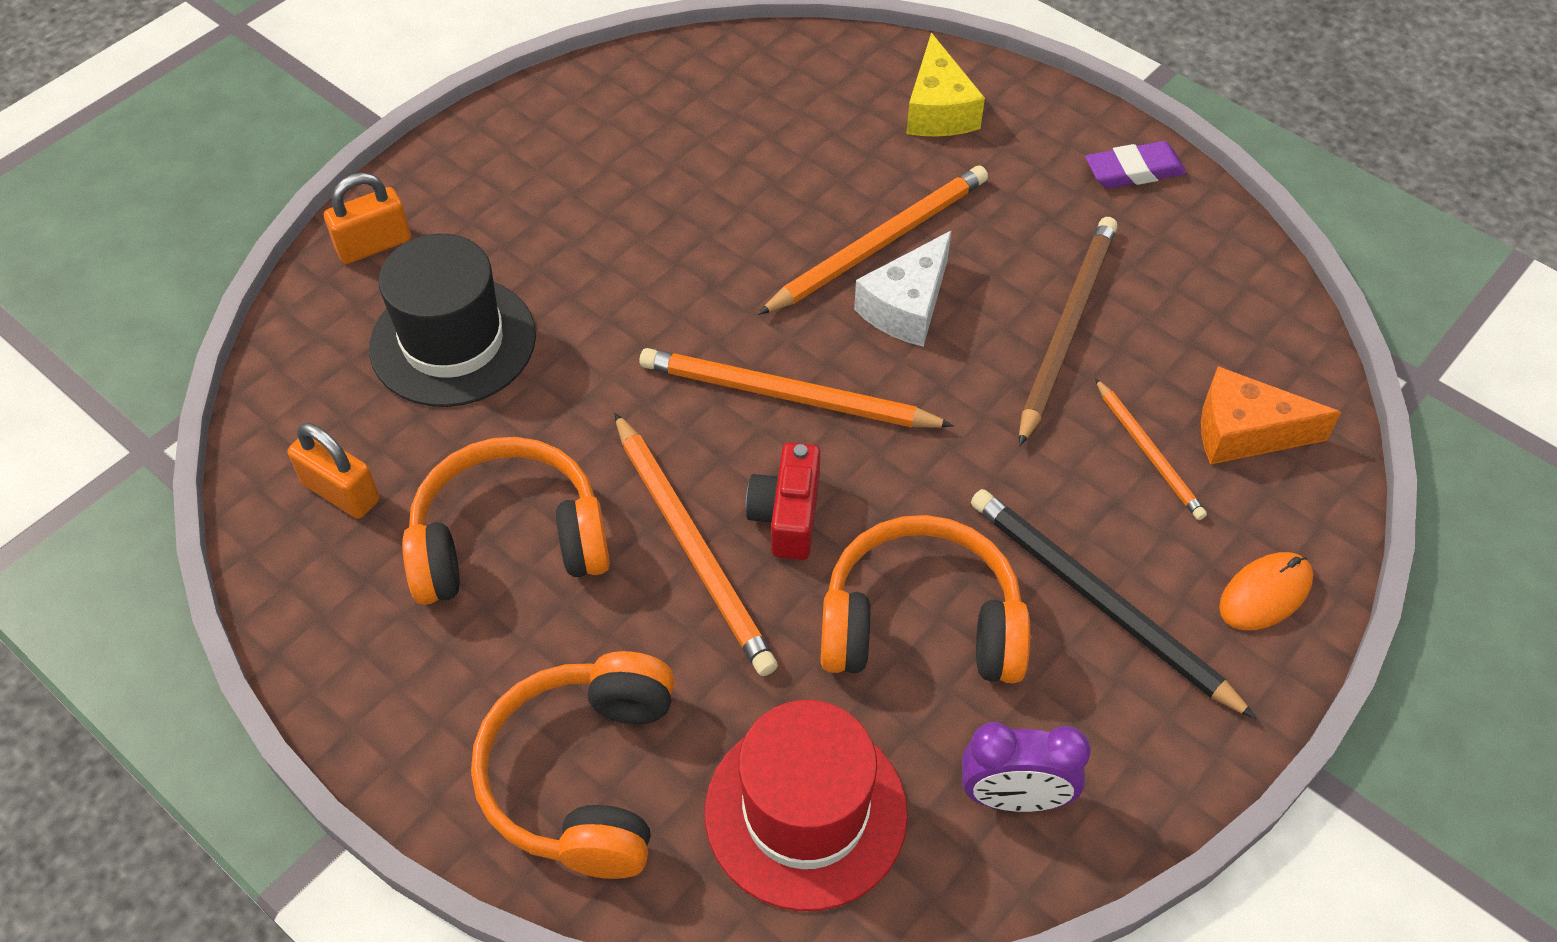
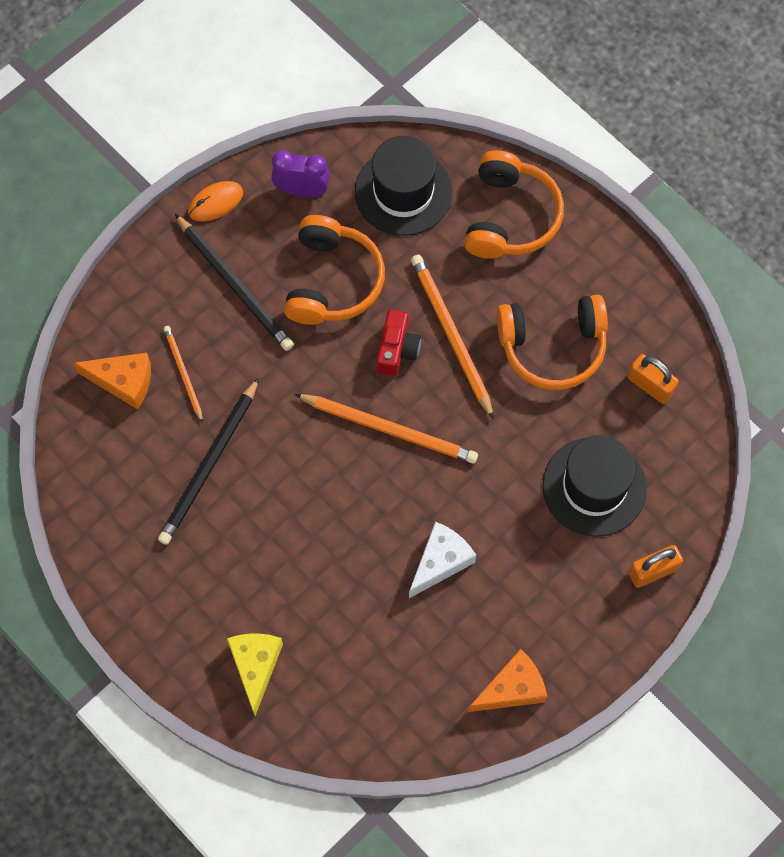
camera: 175 degrees left, 15 degrees up
(586, 110) = (512, 688): none -> orange cheese
(805, 812) = (403, 192): red hat -> black hat
(879, 243) = (316, 544): orange pencil -> none
(907, 306) = (306, 490): white cheese -> white cheese (440, 562)
(921, 624) = (332, 281): orange headphones -> orange headphones turned 90 degrees counterclockwise
(1067, 328) = (209, 464): brown pencil -> black pencil
(1134, 171) = (130, 594): purple eraser -> none
(1265, 593) = (146, 283): orange mouse -> orange mouse (215, 202)

